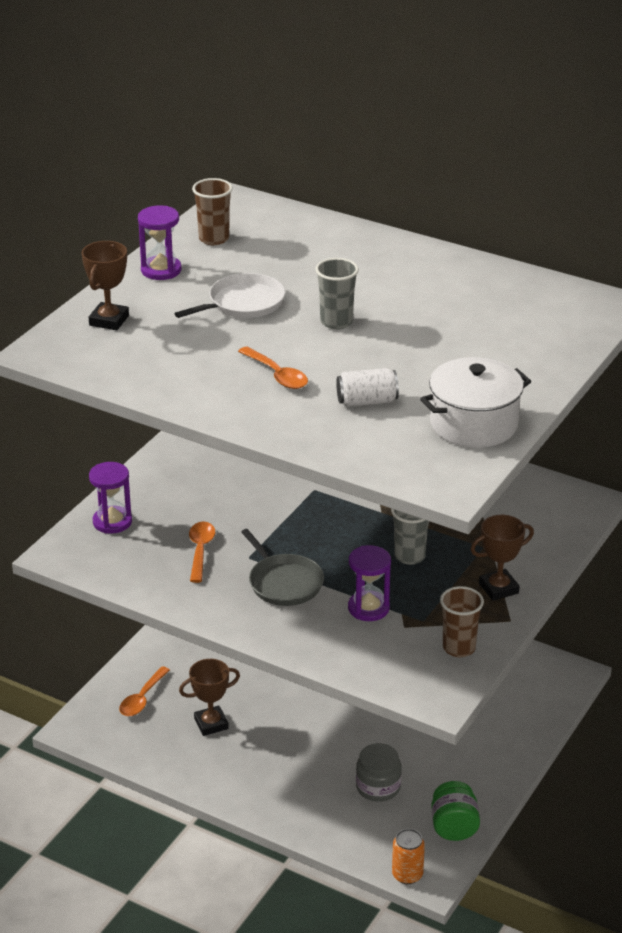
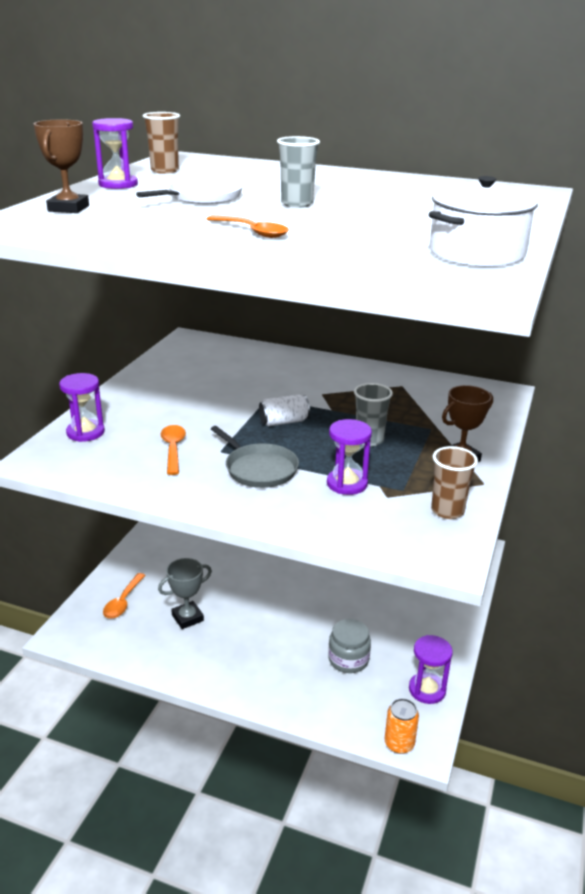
camera: 10 degrees left, 5 degrees down
(211, 724) = (187, 618): brown trophy -> grey trophy
(367, 401) = (355, 243): white can -> white can (284, 422)
(454, 827) = (427, 690): green jar -> purple hourglass

